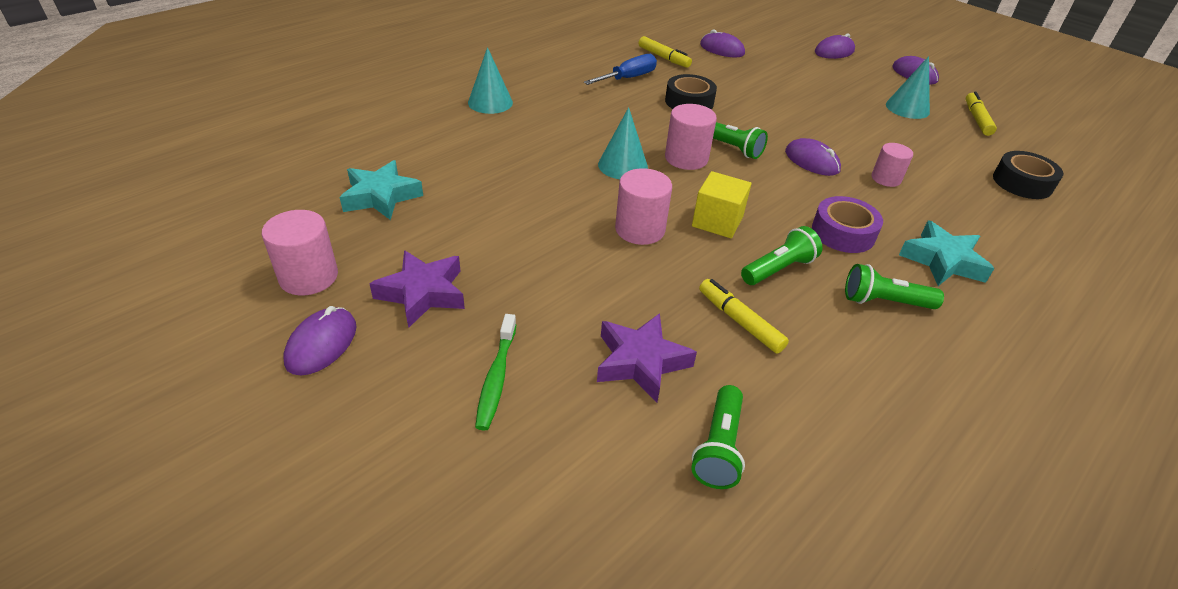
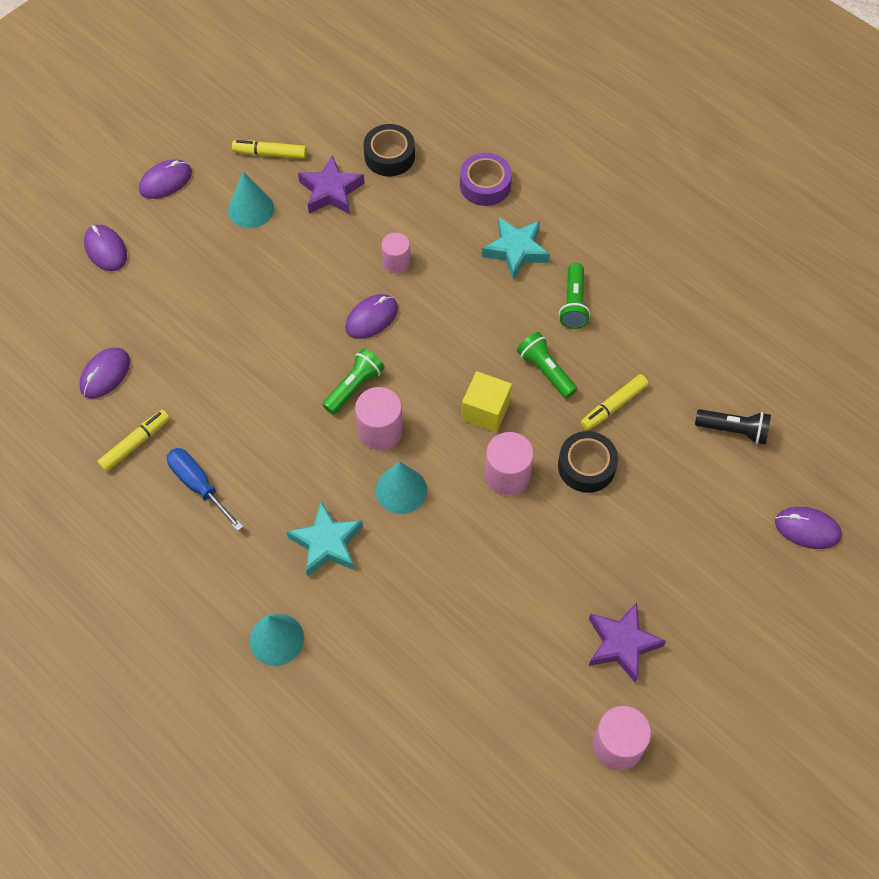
camera: 90 degrees left, 20 degrees up
(321, 344) = (692, 708): purple mouse -> purple mouse (807, 529)
(381, 196) = (488, 715): turquoise star -> turquoise star (327, 543)
(496, 378) = (702, 573): green toothbrush -> none
(640, 362) = (668, 476): purple star -> purple star (331, 191)
(689, 102) = (255, 421): black tape -> black tape (586, 466)
(718, 448) = (733, 430): green flashlight -> black flashlight
(843, 233) = (488, 314): purple tape -> purple tape (485, 185)

